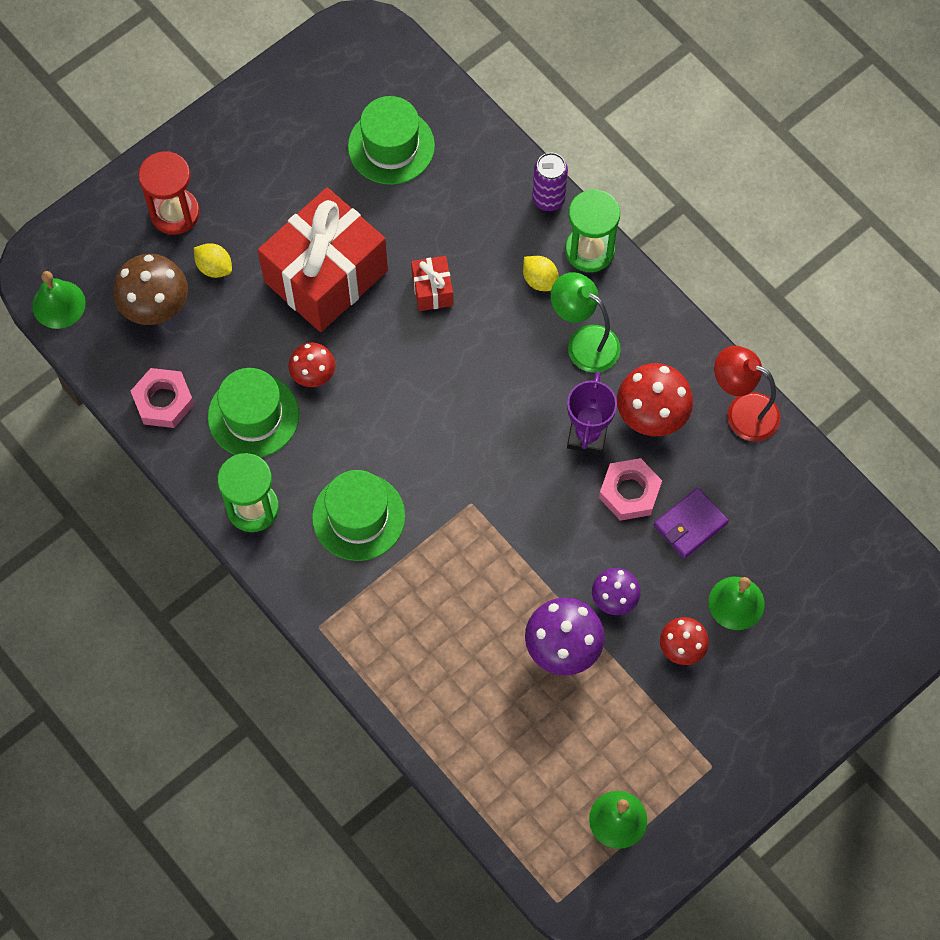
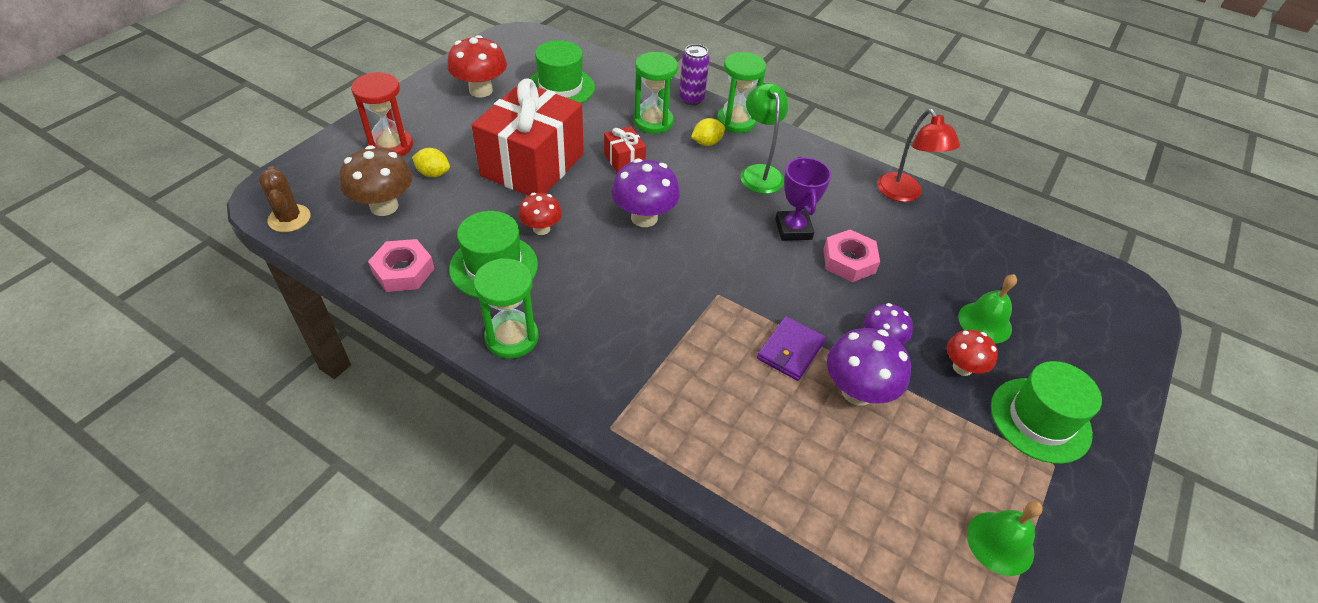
camera: 20 degrees left, 20 degrees down
(59, 304) = (289, 218): green bell -> brown cactus
(358, 517) = (618, 324): green hat -> green hat (1040, 420)
(428, 382) = (644, 217): none -> purple mushroom
(487, 231) = (653, 122): none -> green hourglass
(540, 280) = (707, 142): yellow lemon -> yellow lemon turned 60 degrees counterclockwise
(584, 342) = (759, 173): green lamp -> green lamp turned 60 degrees clockwise
(651, 415) = (837, 208): red mushroom -> red mushroom (481, 90)
(690, 524) = (911, 273): purple wallet -> purple wallet (790, 350)
(742, 412) = (904, 194): red lamp -> red lamp turned 120 degrees counterclockwise

